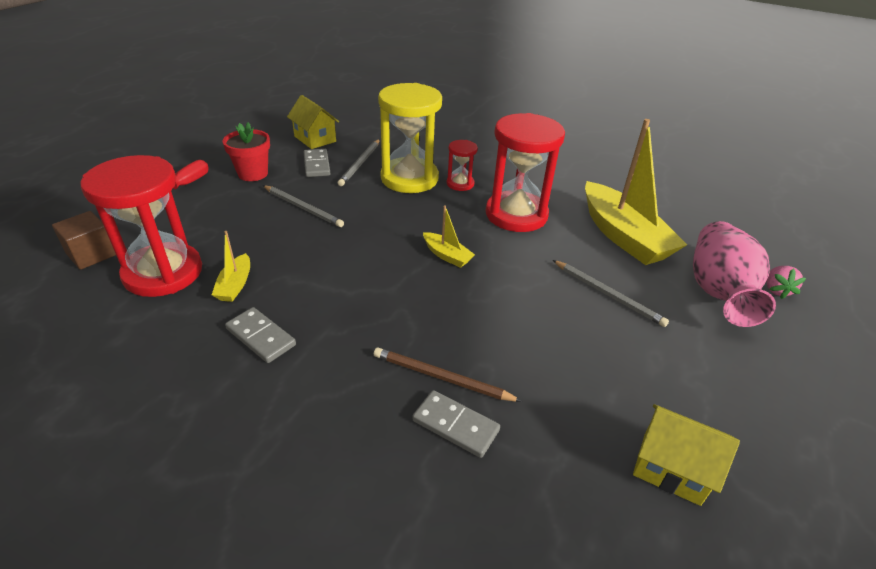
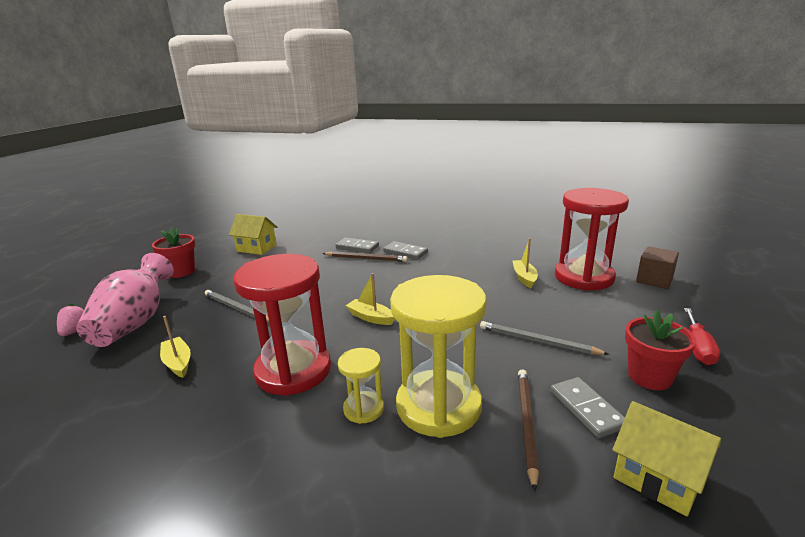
camera: 175 degrees right, 15 degrees down
(260, 337) = (479, 260): grey domino -> grey domino (405, 252)
(360, 164) = (526, 424): grey pencil -> brown pencil
(460, 184) = (363, 409): red hourglass -> yellow hourglass
(623, 236) = (178, 363): yellow boat -> yellow boat, size x0.45
(762, 400) = (181, 272): none -> red flower pot

